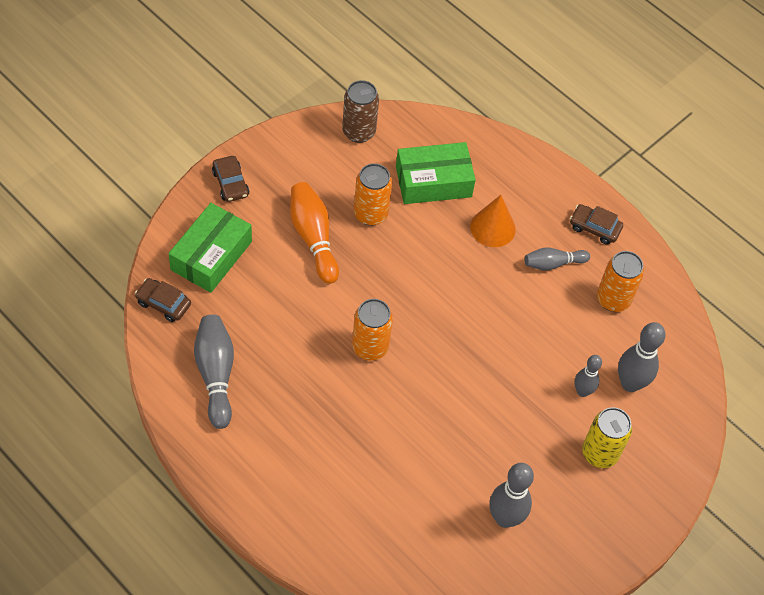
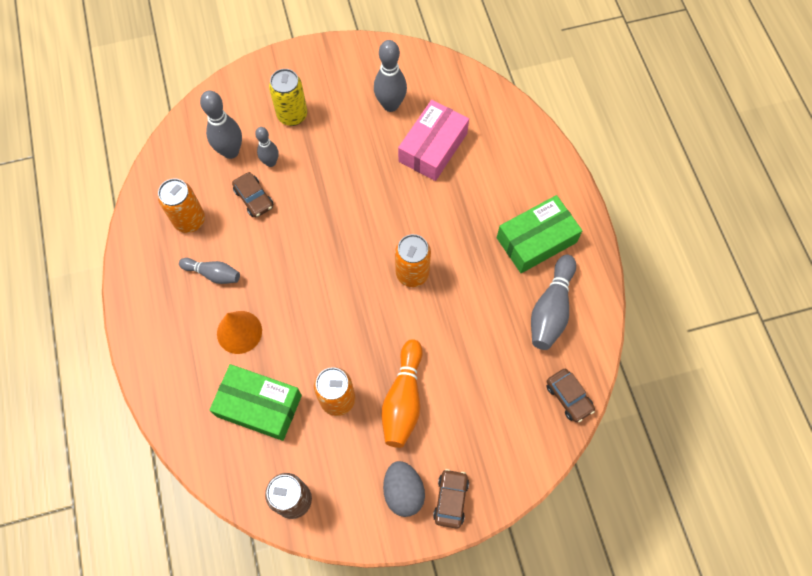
camera: 145 degrees left, 10 degrees up
(211, 255) = (505, 426): green box -> green box (536, 240)
(273, 173) = (403, 491): none -> grey egg
(428, 489) = (433, 147): none -> pink box
(594, 228) = (153, 289): brown car -> brown car (254, 198)

